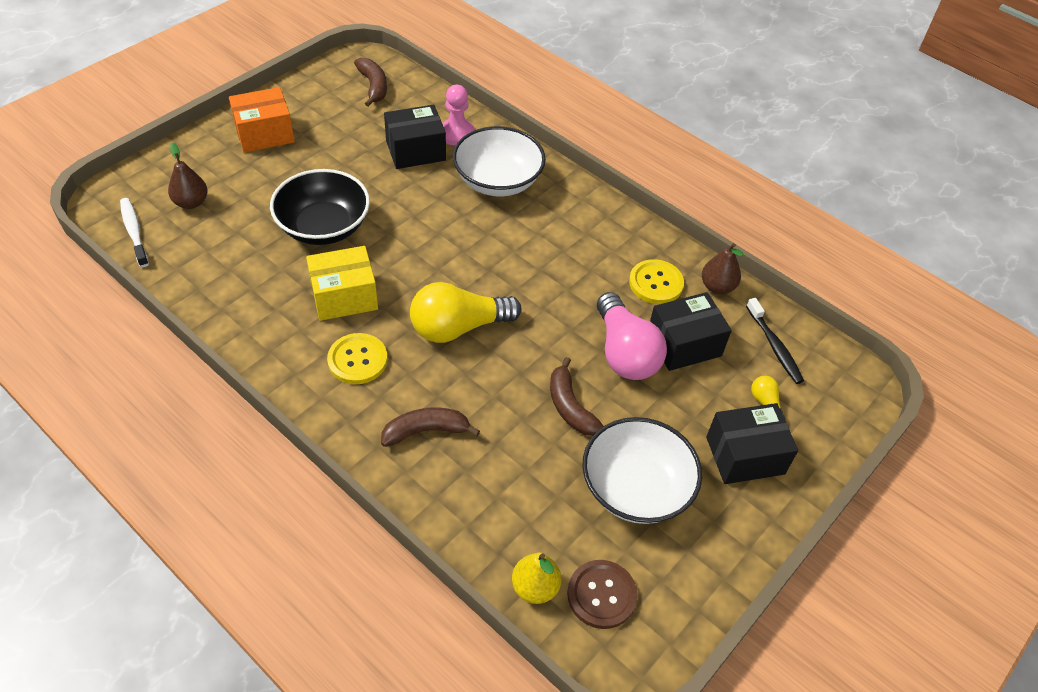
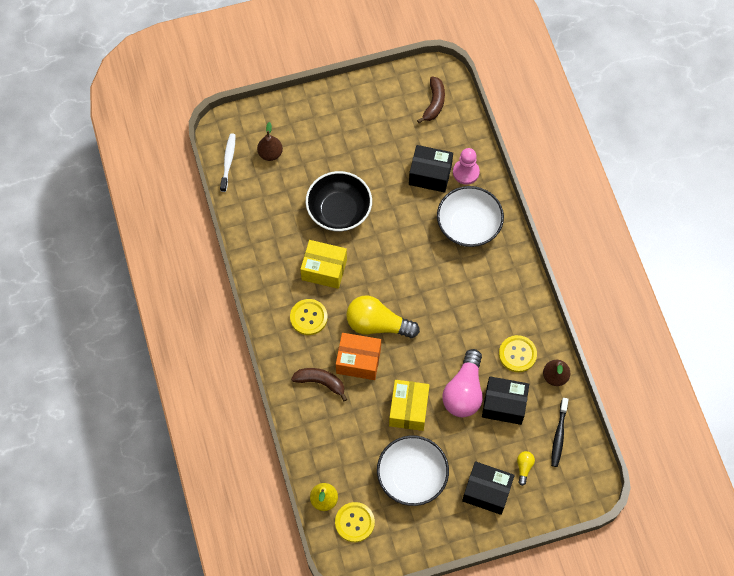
camera: 35 degrees right, 15 degrees up
(264, 134) = (341, 115): orange box -> orange box (358, 361)
(570, 406) = (408, 409): brown banana -> yellow box
(601, 595) = (354, 522): brown button -> yellow button

